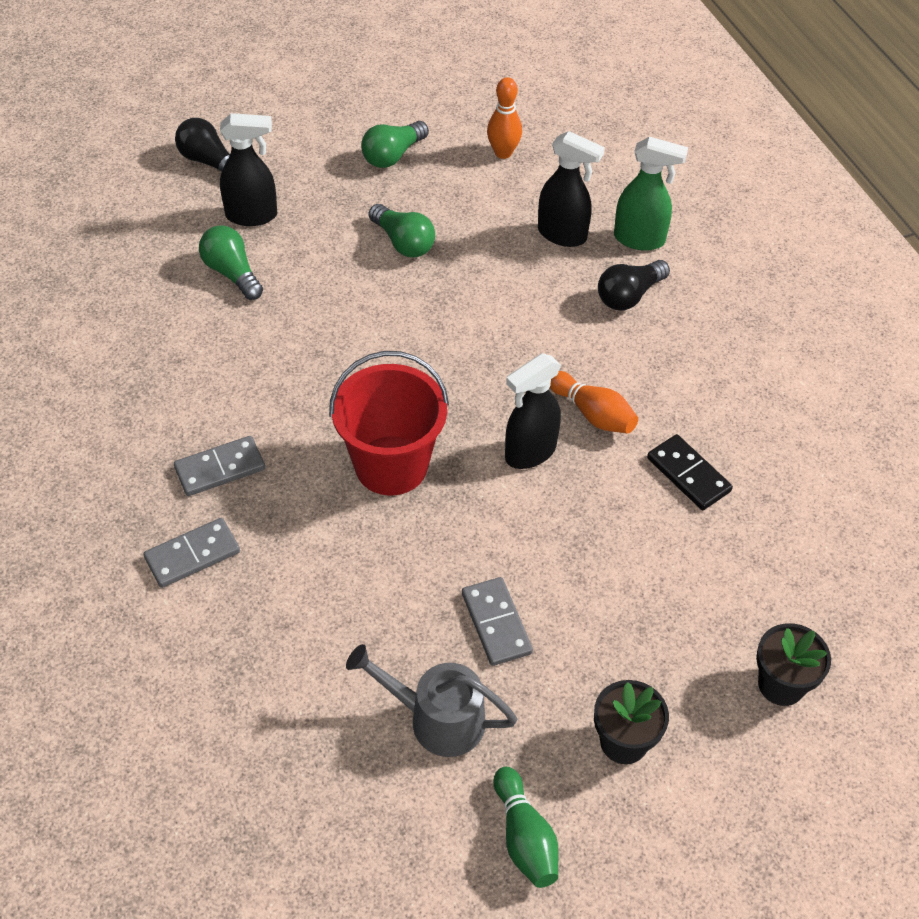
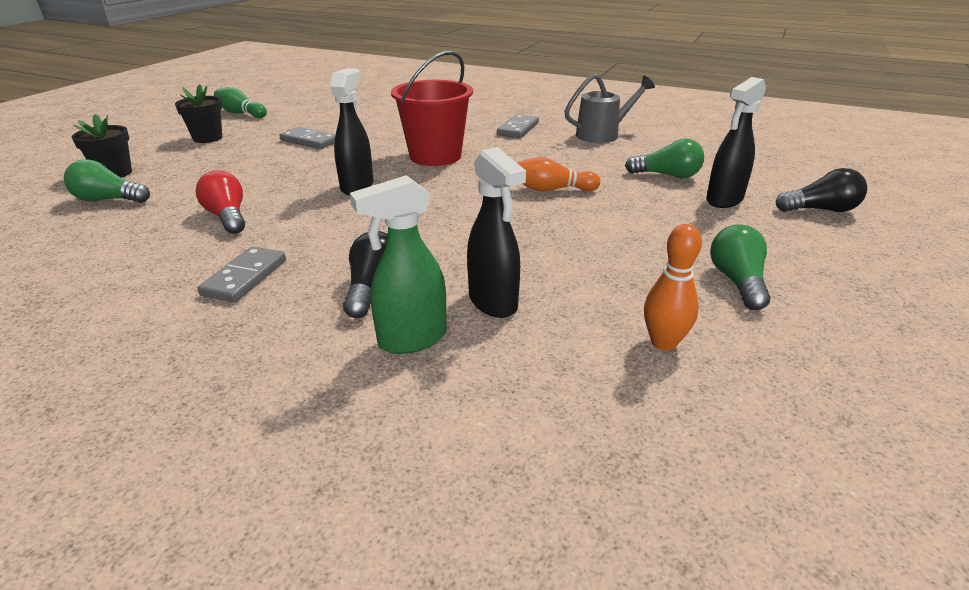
camera: 140 degrees right, 20 degrees down
(192, 555) = (483, 112): grey domino -> grey domino (245, 277)
(403, 242) = (606, 234): green light bulb -> green light bulb (109, 200)
(436, 719) = (311, 119): grey watering can -> grey watering can (603, 134)
(562, 235) = (493, 303): black spray bottle -> black spray bottle turned 105 degrees counterclockwise
(593, 414) = (331, 215): orange bowling pin -> orange bowling pin (551, 190)
(688, 474) = (227, 217): black domino -> red light bulb

